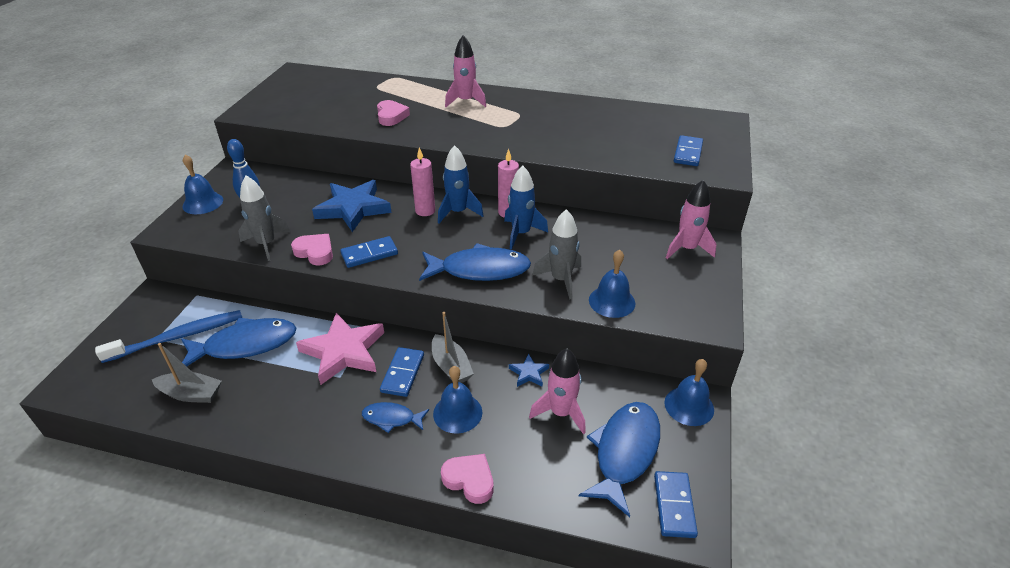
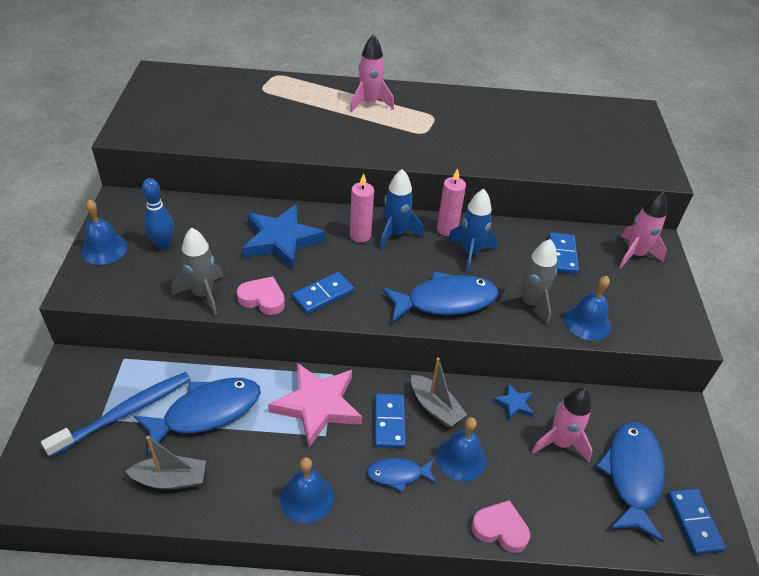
camera: 15 degrees left, 5 degrees up
(391, 116) = (297, 128): pink heart -> none
(687, 153) = (618, 152): blue domino -> blue domino (562, 255)
(689, 406) = (673, 417): blue bell -> blue bell (307, 497)

